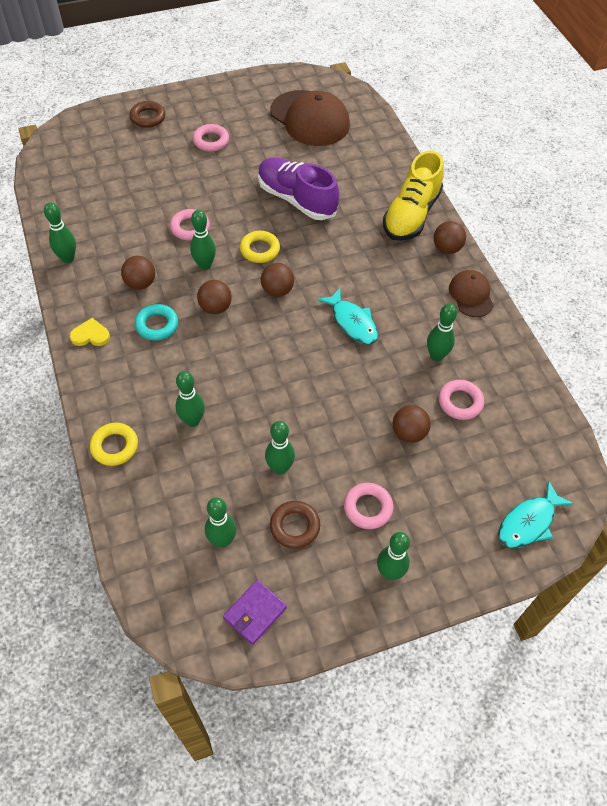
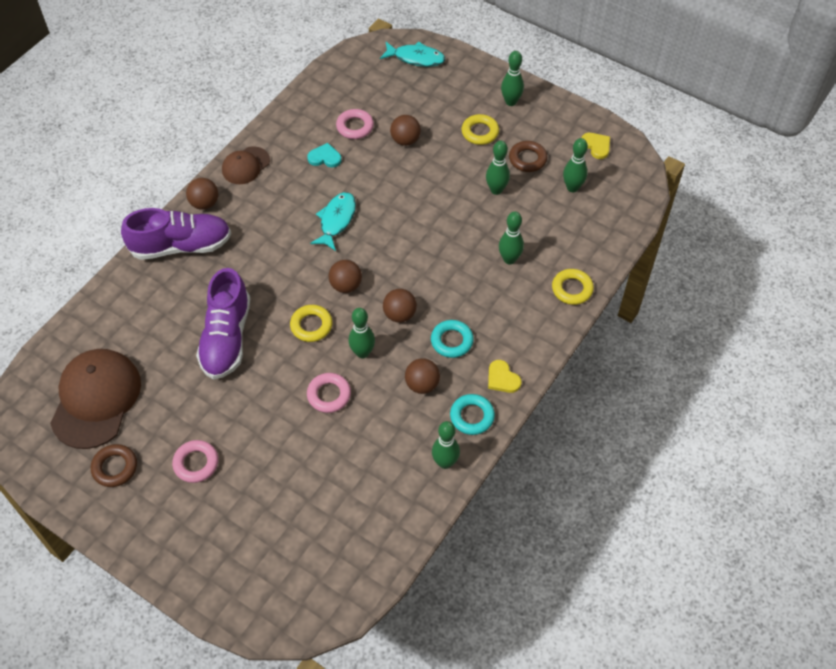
camera: 125 degrees left, 0 degrees up
(83, 295) = (472, 416): none -> turquoise ring
(148, 117) = (202, 552): brown ring -> brown ring (115, 467)
(255, 613) = (596, 146): purple wallet -> yellow heart
(368, 508) = (480, 132): pink ring -> yellow ring
(411, 215) = (181, 246): yellow shoe -> purple shoe
(436, 356) = (325, 157): green bowling pin -> turquoise heart

